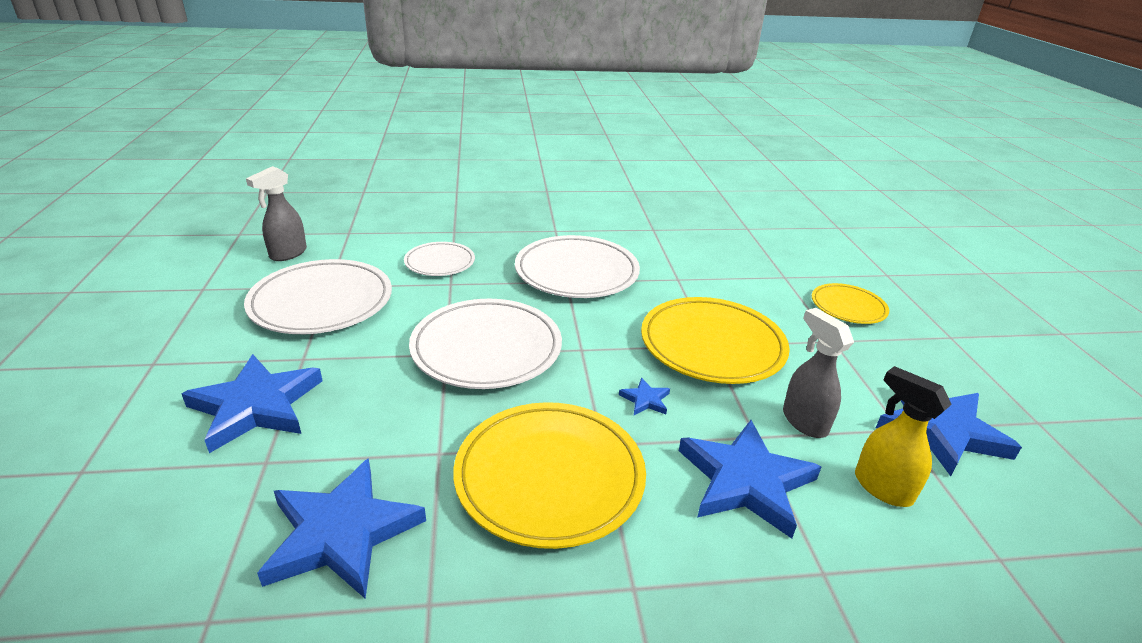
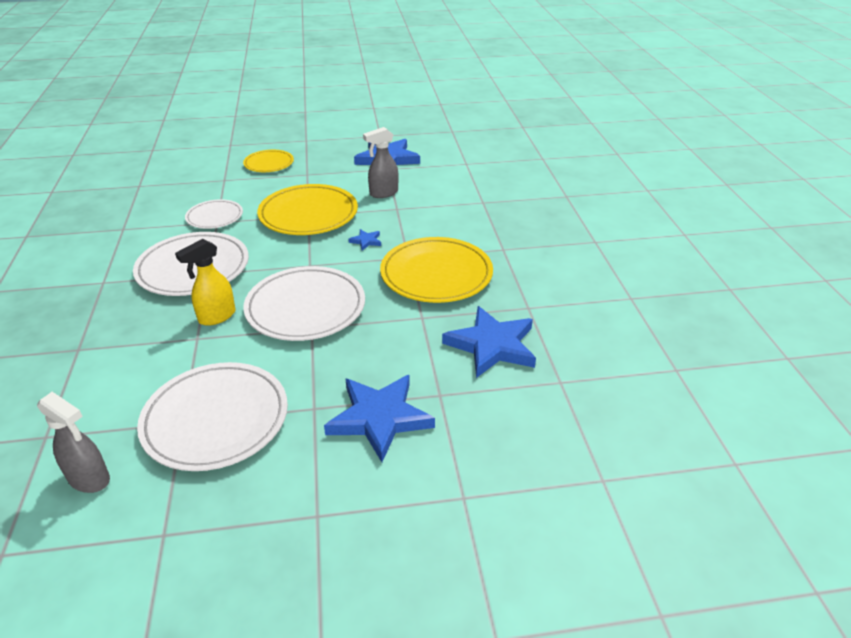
camera: 90 degrees left, 5 degrees up
(440, 262) = (150, 350): white plate -> white plate (214, 217)
(745, 481) = (430, 215): blue star -> none
(881, 487) = (429, 181): yellow spray bottle -> yellow spray bottle (216, 317)

